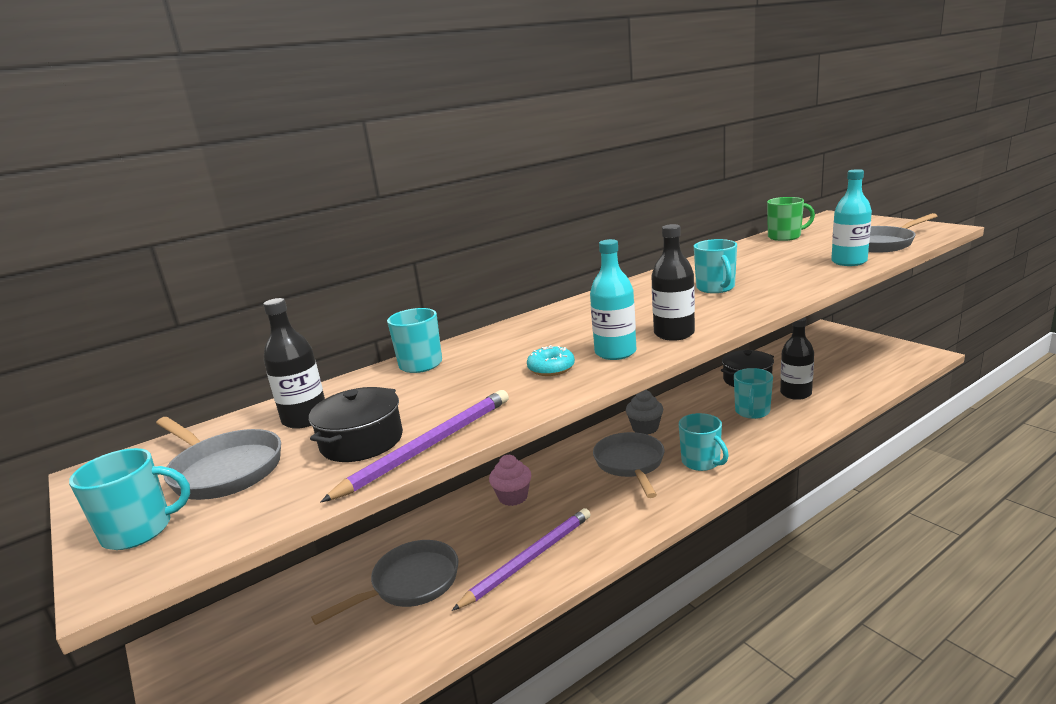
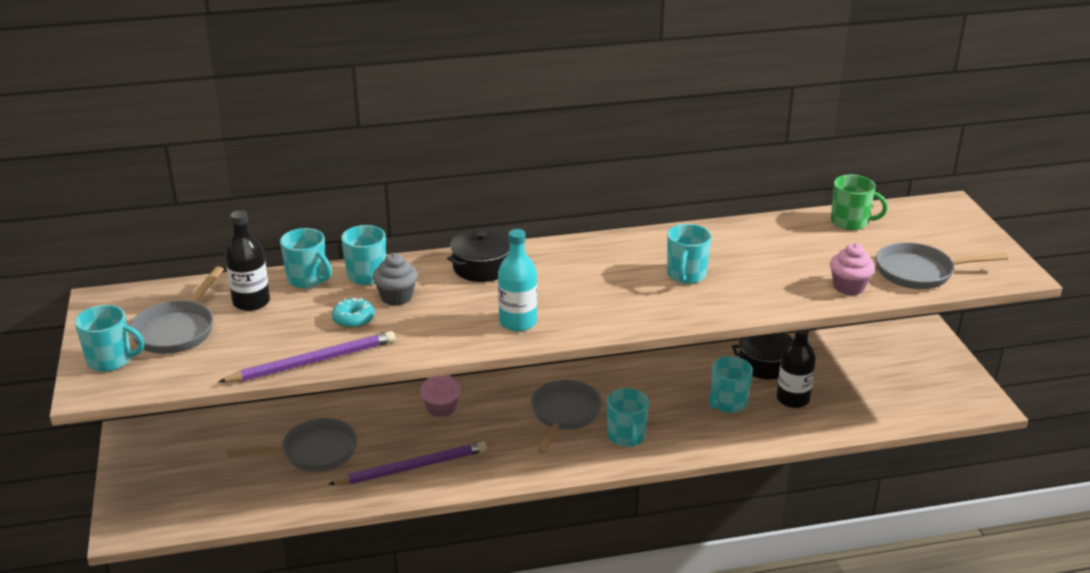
camera: 20 degrees right, 10 degrees up
(224, 470) = (177, 330): grey pan -> grey pan turned 45 degrees clockwise
(358, 384) = (308, 279): none -> turquoise mug
(362, 441) = (275, 339): black pot -> black pot (482, 267)
(551, 368) = (455, 320): turquoise donut -> turquoise donut (353, 319)
(645, 428) = (612, 383): grey cupcake -> grey cupcake (396, 297)
(674, 334) = (584, 319): black bottle -> none
(849, 262) = (849, 287): turquoise bottle -> pink cupcake

